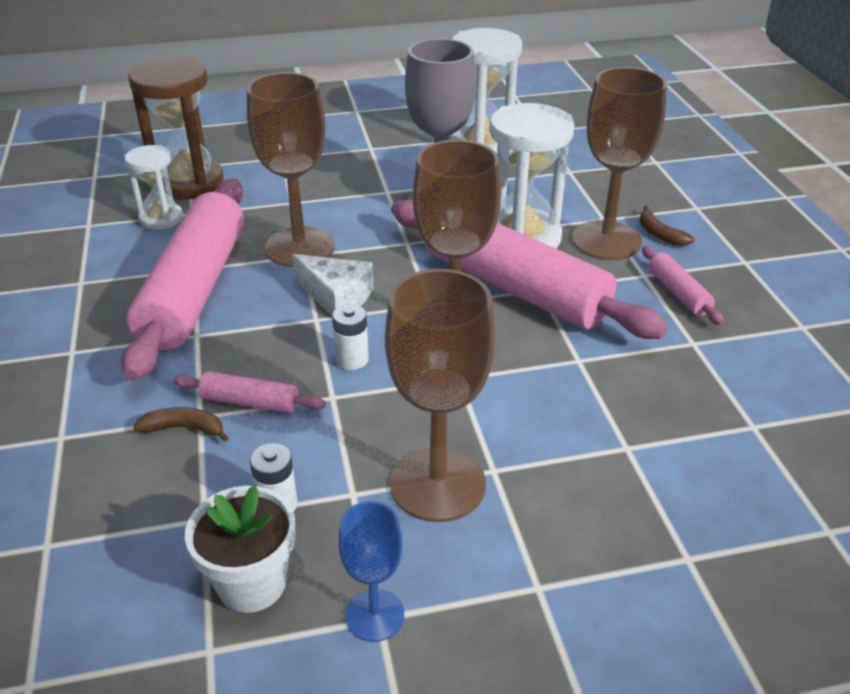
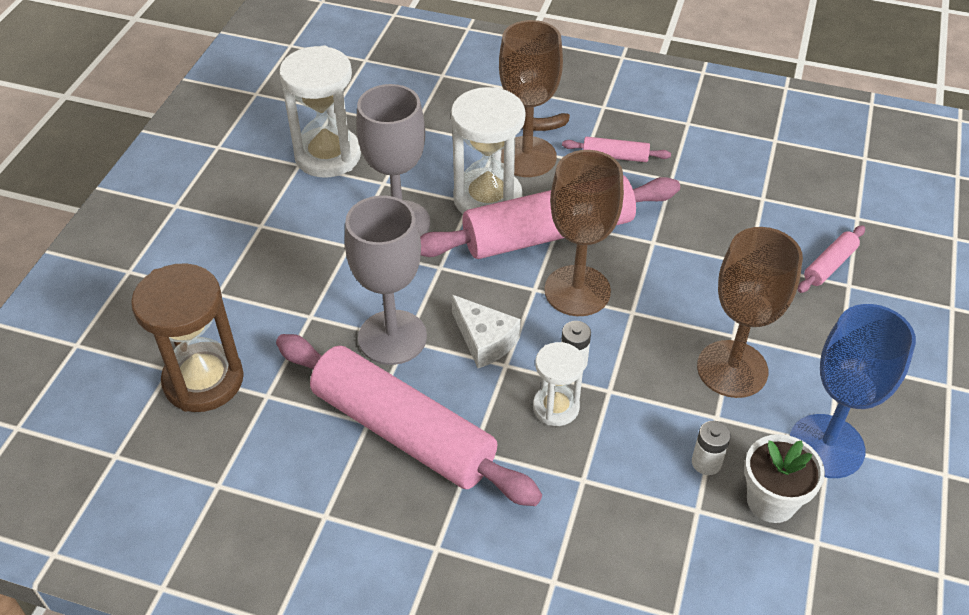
camera: 60 degrees left, 10 degrees up
(161, 218) = (257, 422): white hourglass -> white hourglass (556, 407)
(184, 428) = (592, 493): brown banana -> none
(250, 402) = (585, 442): pink rolling pin -> pink rolling pin (829, 265)
(299, 247) = (392, 337): brown goblet -> grey goblet
(336, 296) = (484, 340): white cheese -> white cheese turned 75 degrees clockwise
(375, 615) = (826, 446): blue goblet -> blue goblet, size x1.87

